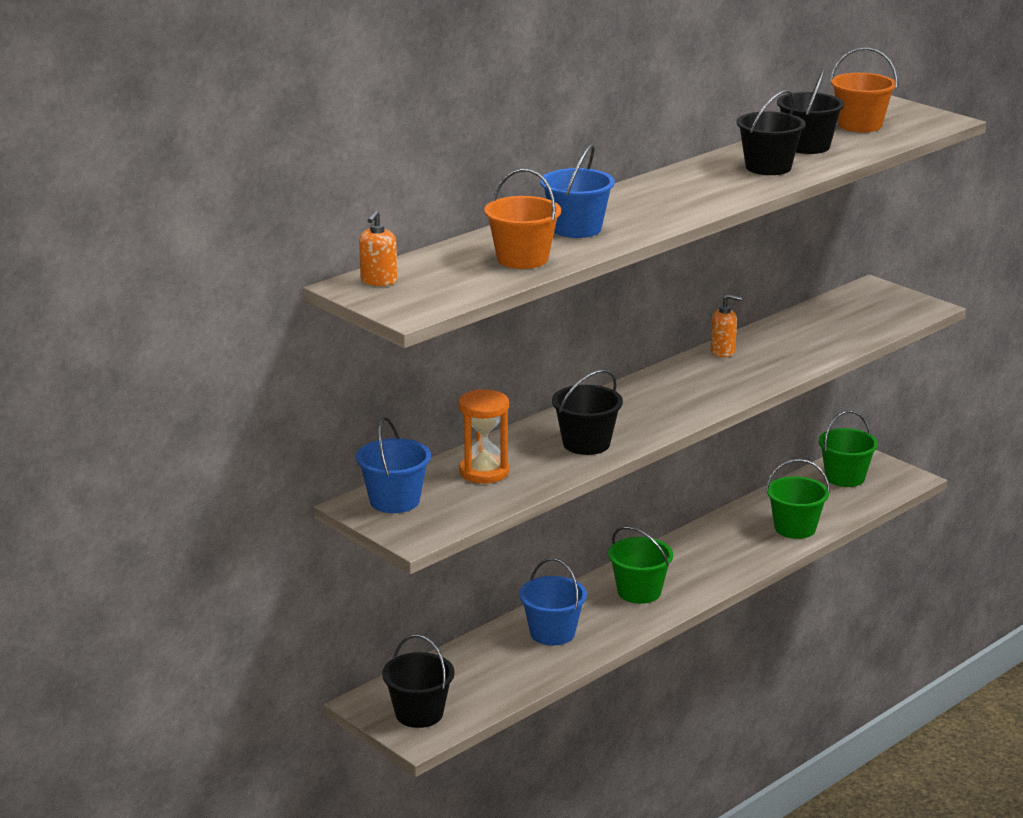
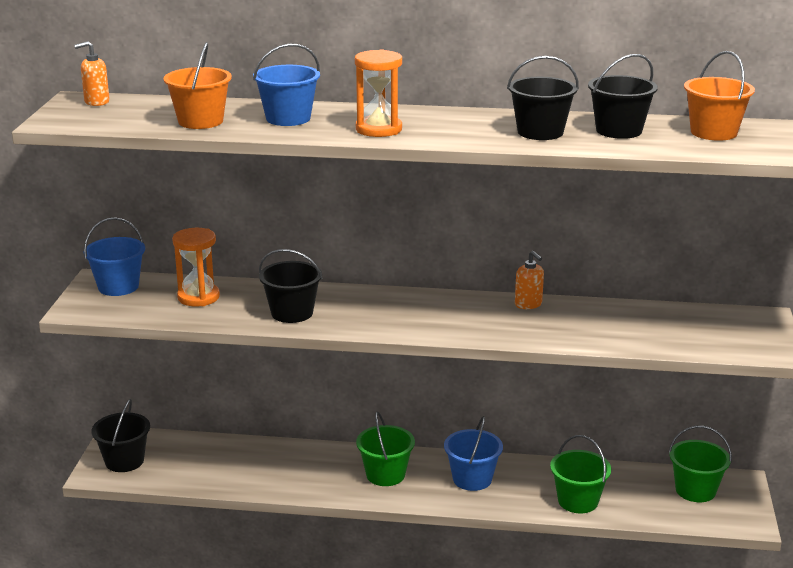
camera: 50 degrees right, 0 degrees up
(552, 633) = (284, 465): blue bucket -> blue bucket (472, 479)
(666, 209) = (378, 129): none -> orange hourglass

